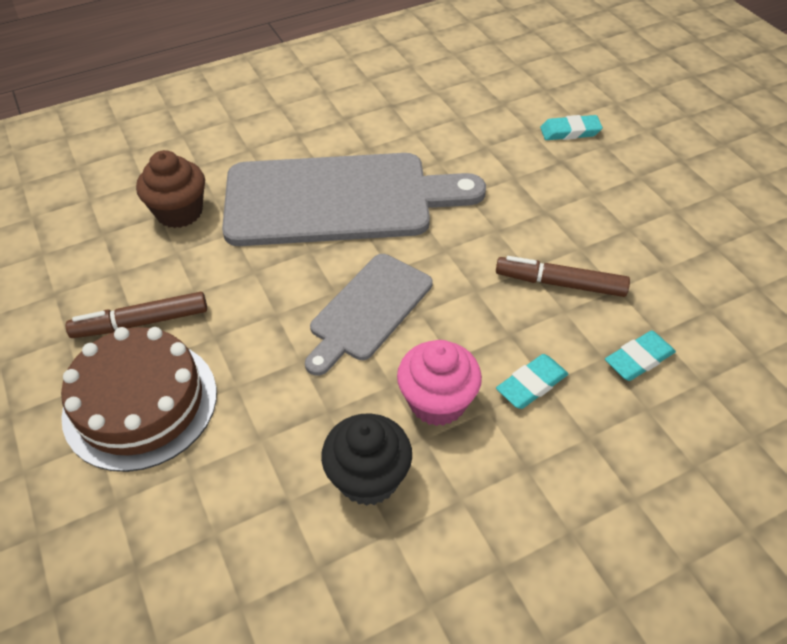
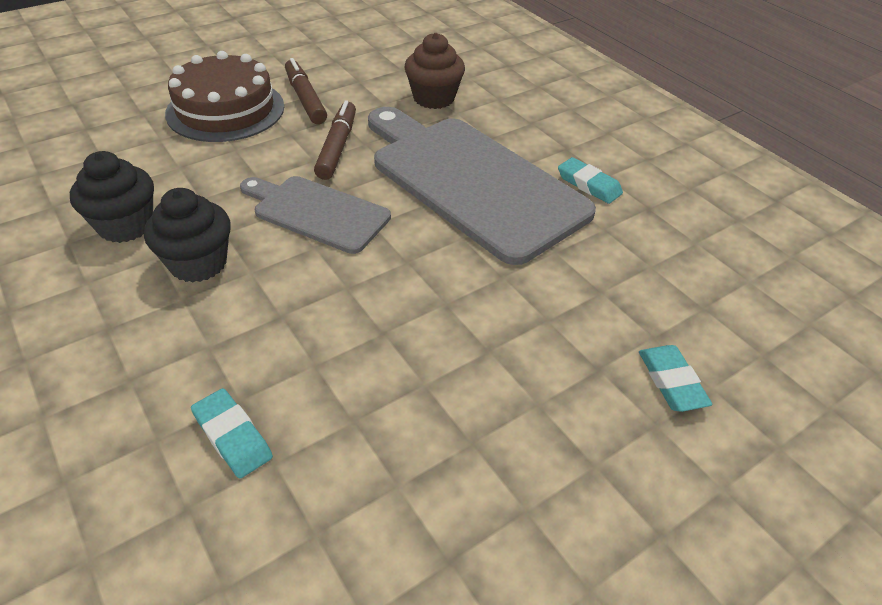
camera: 80 degrees right, 5 degrees down
(338, 199) = (471, 182): grey cutting board -> grey cutting board turned 150 degrees clockwise
(437, 402) = (198, 263): pink cupcake -> black cupcake
(531, 384) = (208, 332): turquoise eraser -> turquoise eraser (589, 184)
(560, 283) = (359, 361): brown marker -> brown marker (337, 147)

